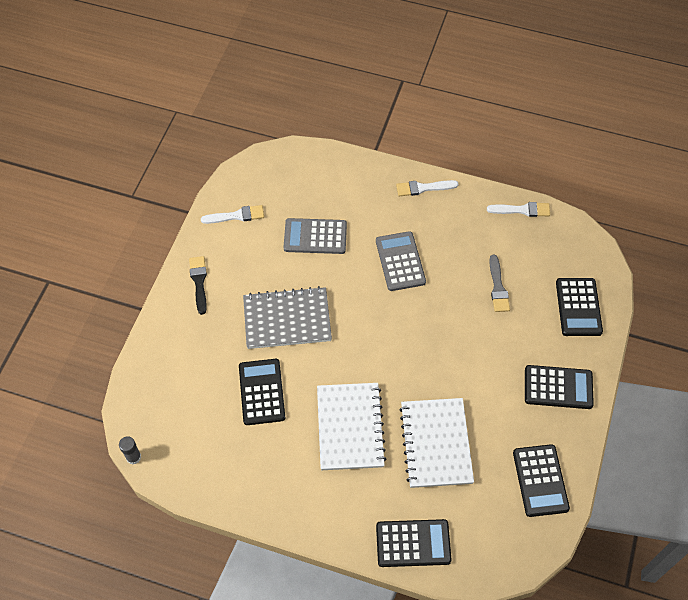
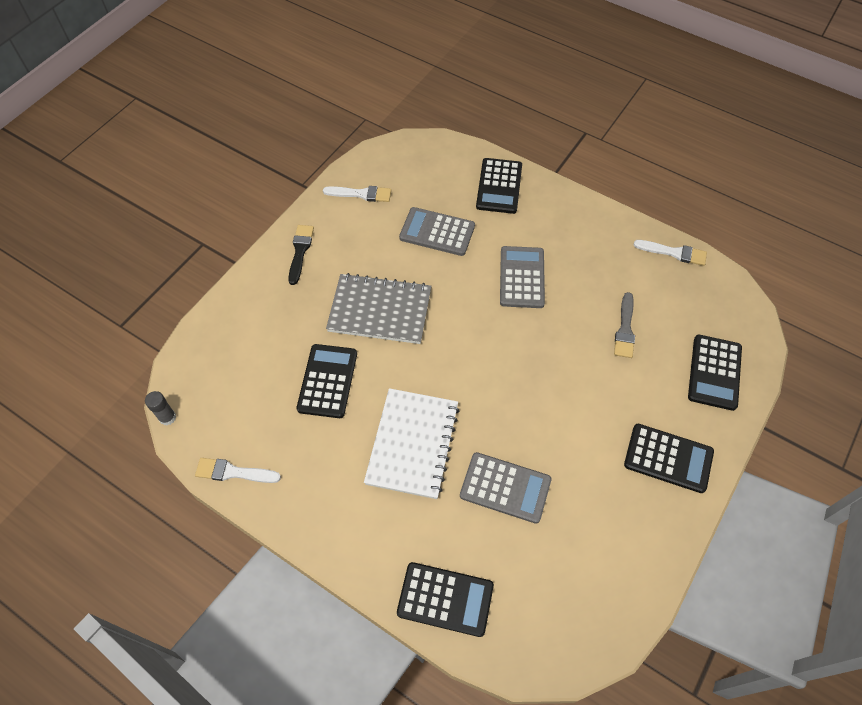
camera: 15 degrees right, 0 degrees up
(423, 188) = (569, 207): white brush -> white brush (233, 472)
(435, 444) = (505, 487): white notebook -> grey calculator
(540, 480) = (619, 564): black calculator -> black calculator (499, 186)

